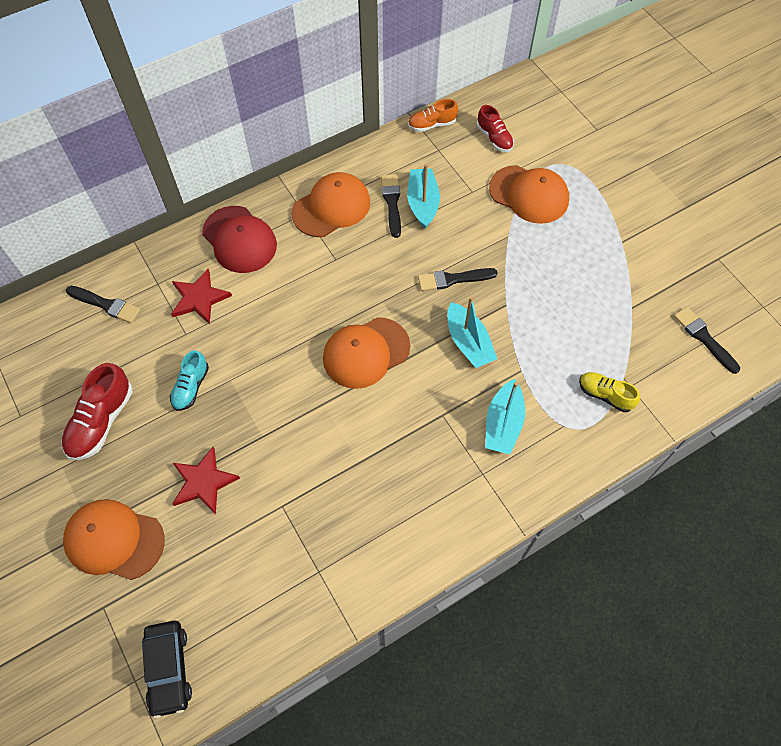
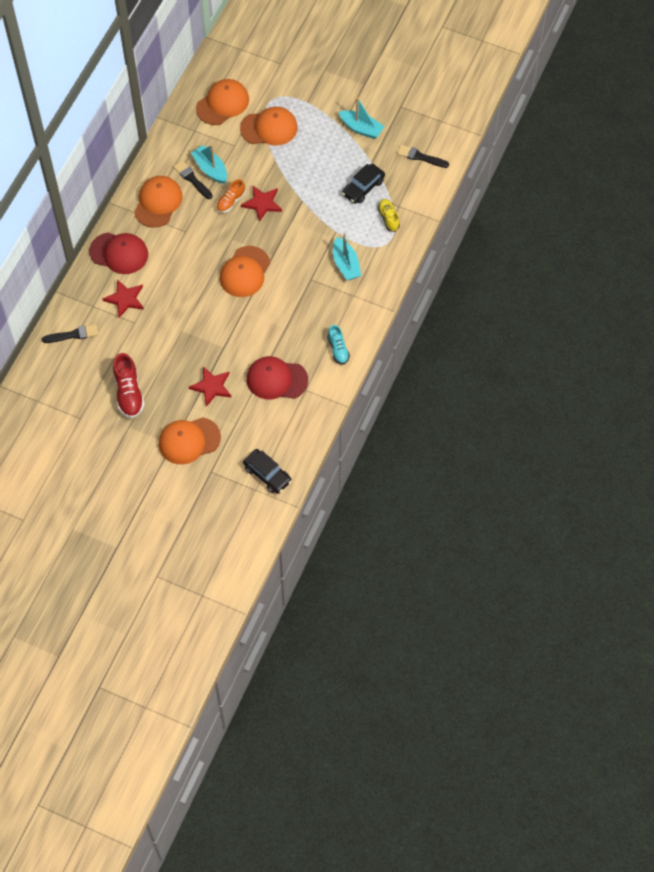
camera: 35 degrees left, 0 degrees up
(191, 387) = (163, 347): turquoise shoe -> turquoise shoe (338, 349)
(292, 529) = (276, 379): none -> red cap
(432, 124) = (178, 116): orange shoe -> orange shoe (231, 201)
(453, 279) = (262, 203): black brush -> red star
(468, 342) = (296, 233): turquoise boat -> turquoise boat (361, 128)
(494, 138) = (222, 104): red shoe -> orange cap
(598, 334) = (363, 187): none -> black car
(605, 395) = (388, 218): yellow shoe -> yellow shoe turned 75 degrees clockwise

